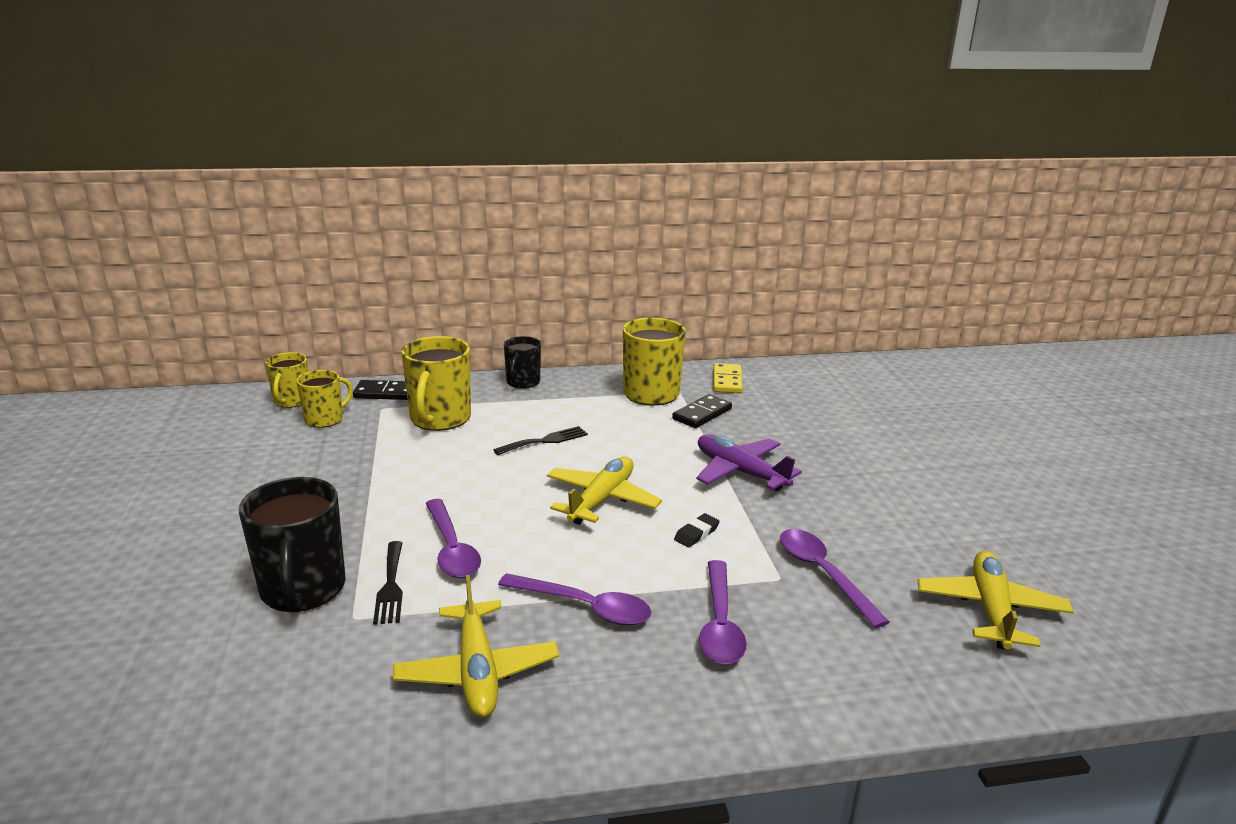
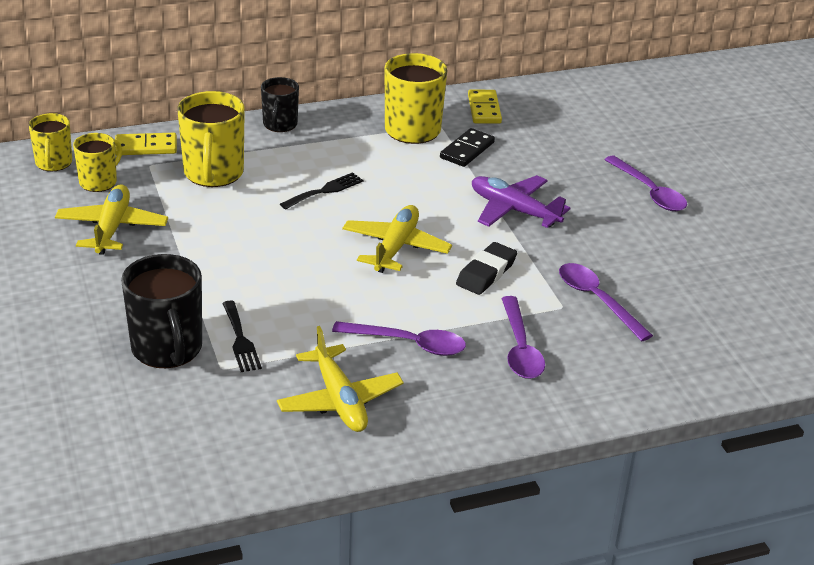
camera: 10 degrees left, 10 degrees up
(386, 393) = (146, 147): black domino -> yellow domino
(451, 548) = (278, 303): purple spoon -> purple spoon (649, 192)
(696, 533) = (486, 273): black eraser -> black eraser, size x1.66
(990, 609) = (731, 319): yellow plane -> yellow plane (112, 228)

